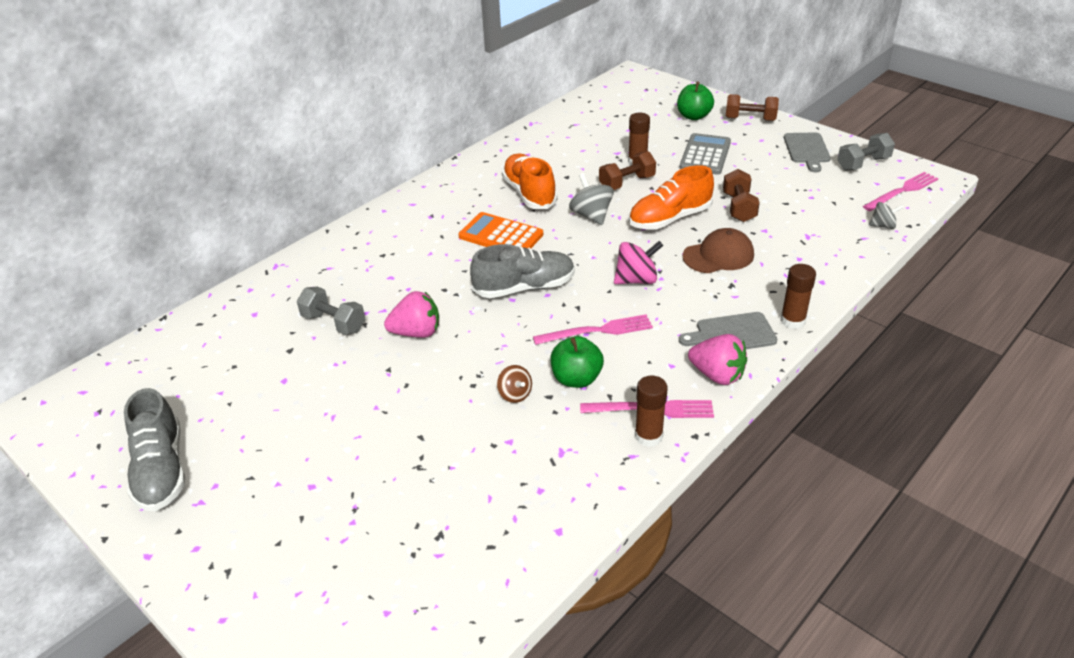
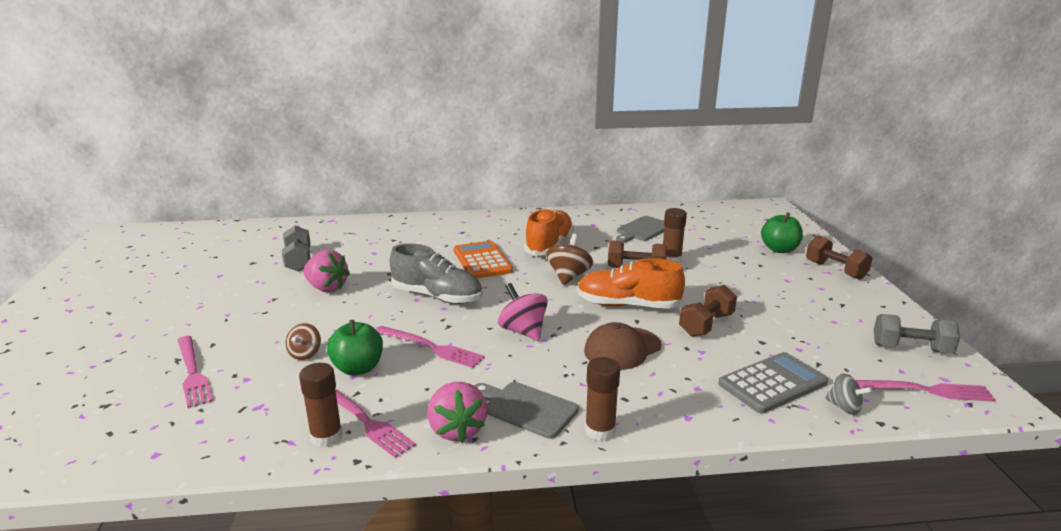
camera: 40 degrees right, 15 degrees down
(161, 470) = (91, 285): grey shoe -> none
(456, 466) = (192, 372): none -> pink fork
(591, 215) = (568, 276): grey spinning top -> brown spinning top
(636, 280) = (523, 331): pink spinning top -> pink spinning top turned 150 degrees counterclockwise
(705, 155) = (742, 278): grey calculator -> grey calculator (772, 383)
(718, 255) = (622, 348): brown cap -> brown cap turned 120 degrees clockwise
(807, 150) = (859, 313): grey cutting board -> grey cutting board (643, 230)

